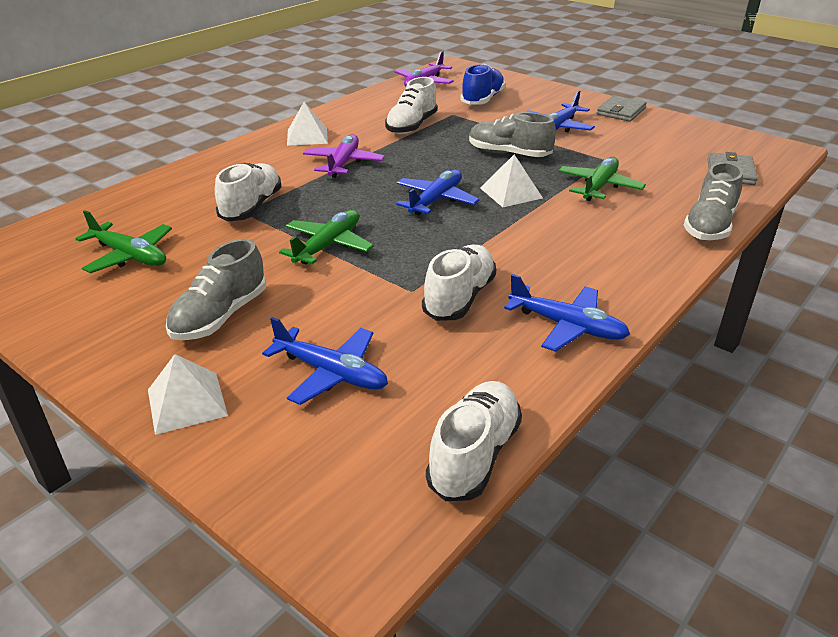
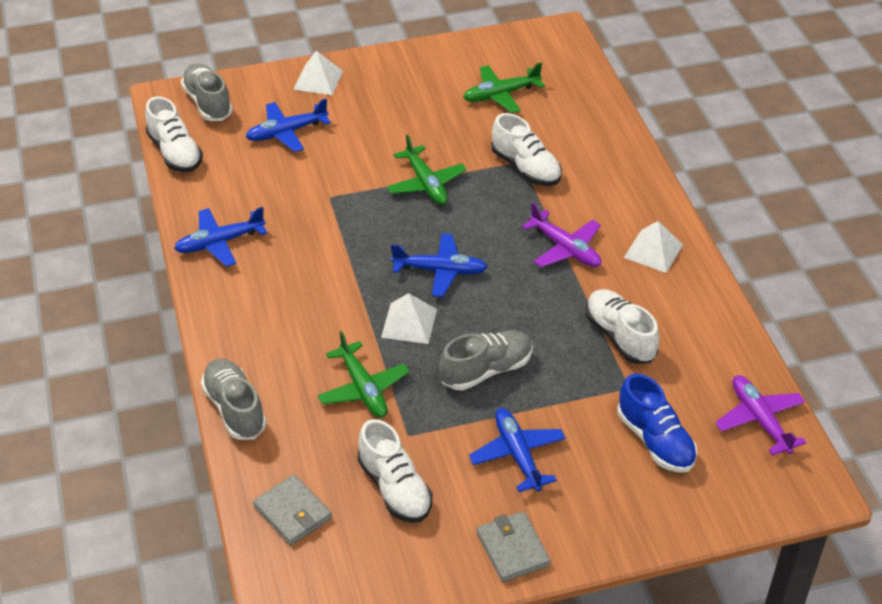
camera: 125 degrees right, 10 degrees up
(220, 316) = (386, 111): grey shoe -> grey shoe (208, 103)
(436, 200) = (440, 271): blue plane -> blue plane turned 60 degrees counterclockwise
(459, 298) = (298, 213): white shoe -> white shoe (395, 488)

